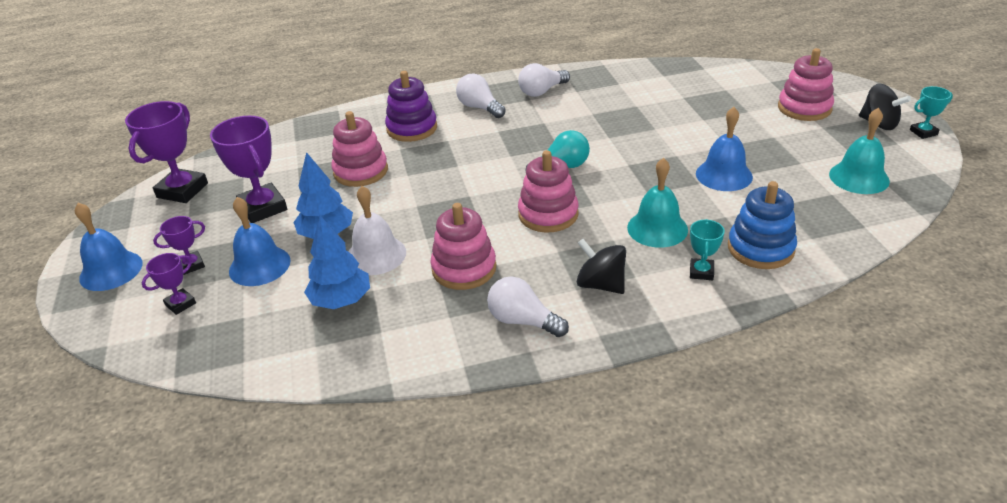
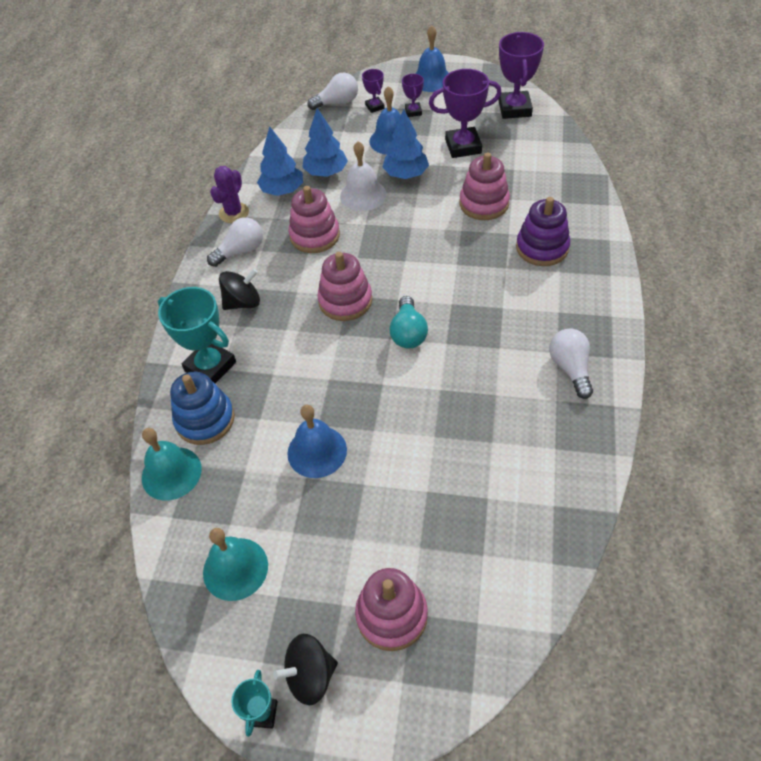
camera: 115 degrees right, 15 degrees up
(182, 190) = (514, 109): purple trophy -> purple trophy turned 45 degrees clockwise
(392, 328) = (282, 190): none -> blue tree
(456, 359) = (234, 213): none -> purple cactus
(479, 108) = (559, 306): white light bulb -> white light bulb (337, 102)
(657, 228) = (278, 363): turquoise bell -> turquoise bell (171, 473)
(701, 272) = (210, 366): turquoise trophy -> turquoise trophy, size x1.93

